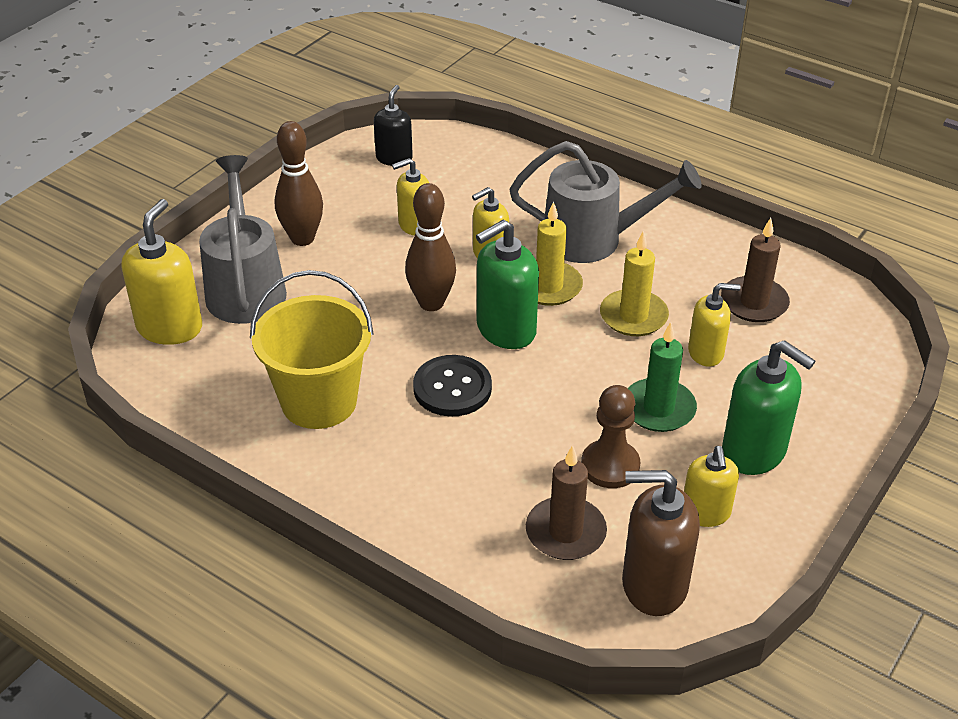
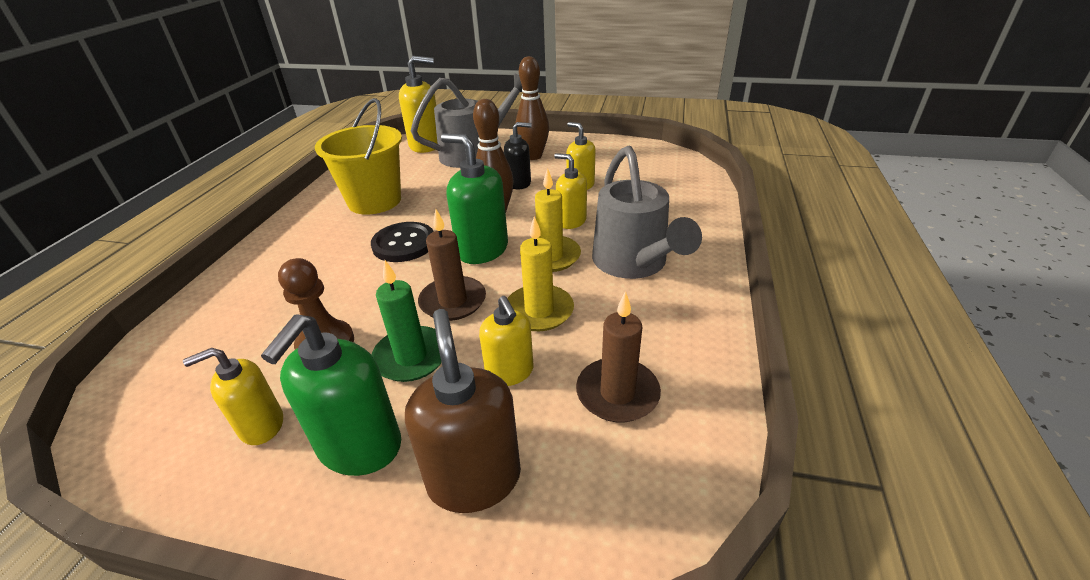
camera: 70 degrees right, 5 degrees down
(394, 158) = (649, 160): black soap dispenser -> black soap dispenser (519, 183)
(565, 532) = (241, 337): brown candle -> brown candle (453, 301)
(653, 585) = (165, 408): brown soap dispenser -> brown soap dispenser (474, 478)

